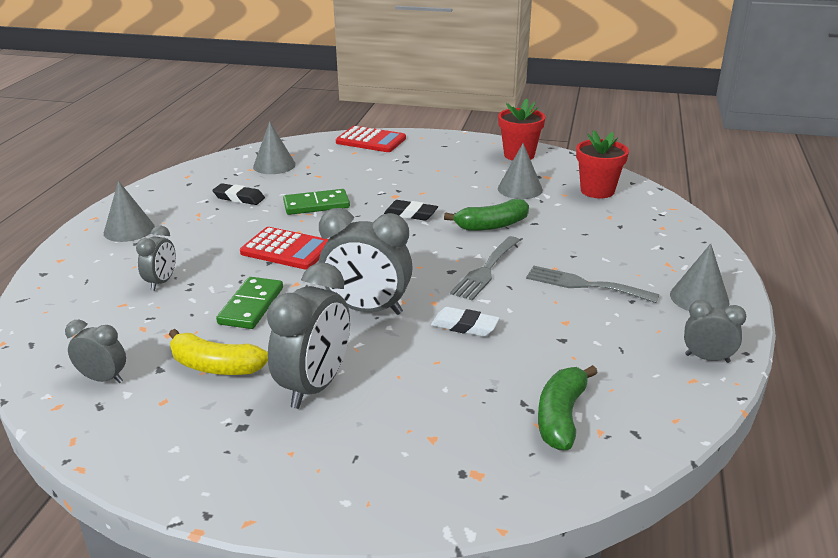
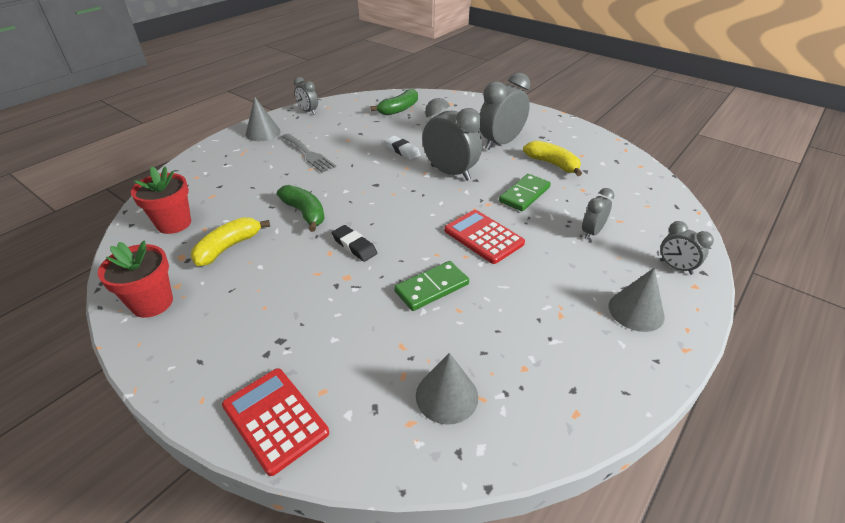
camera: 155 degrees left, 10 degrees up
(103, 379) = (618, 173): grey clock -> grey clock (675, 267)
(239, 198) = (511, 330): black eraser -> none
(316, 205) = (431, 288): green domino -> green domino turned 45 degrees counterclockwise
(486, 270) = (353, 178): grey fork -> none
(491, 225) = (305, 213): green banana -> green banana turned 45 degrees clockwise
(520, 189) = (228, 247): grey cone -> yellow banana

